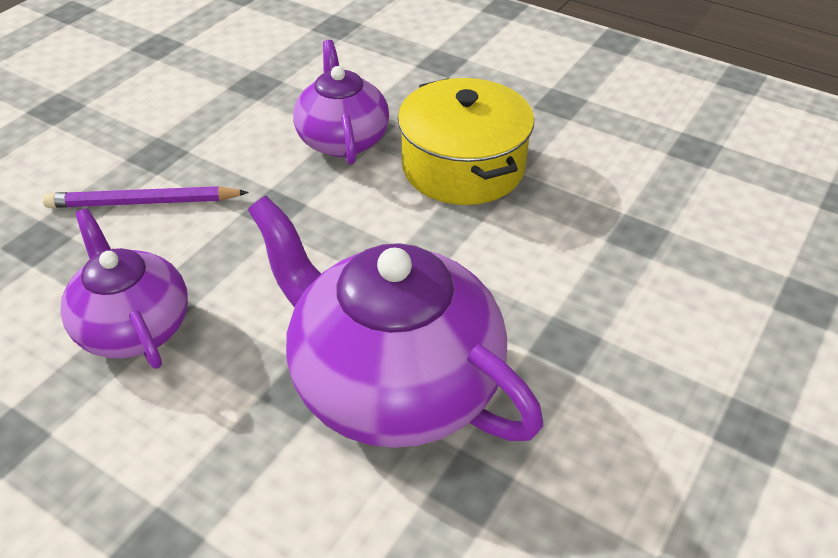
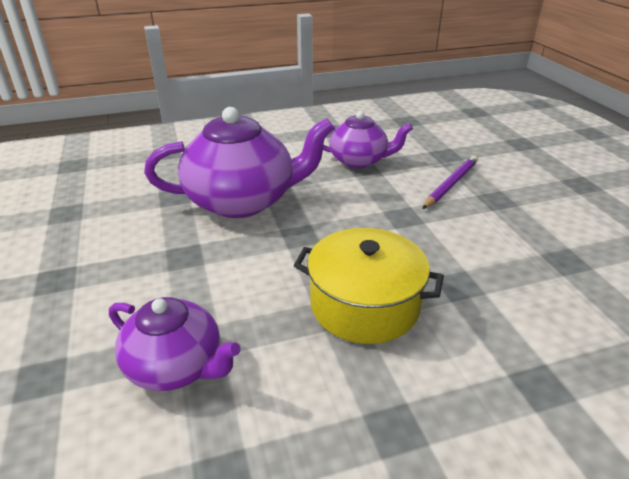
camera: 130 degrees right, 10 degrees down
(342, 139) = (453, 268): purple teapot -> purple teapot (176, 366)

